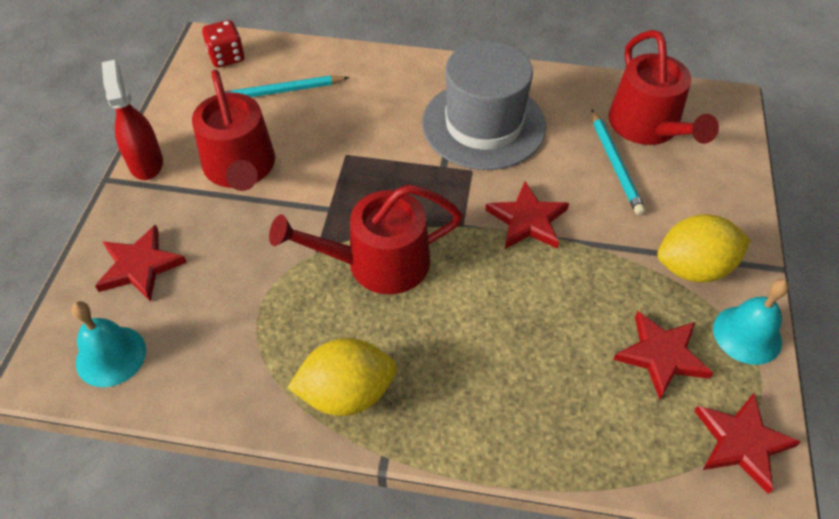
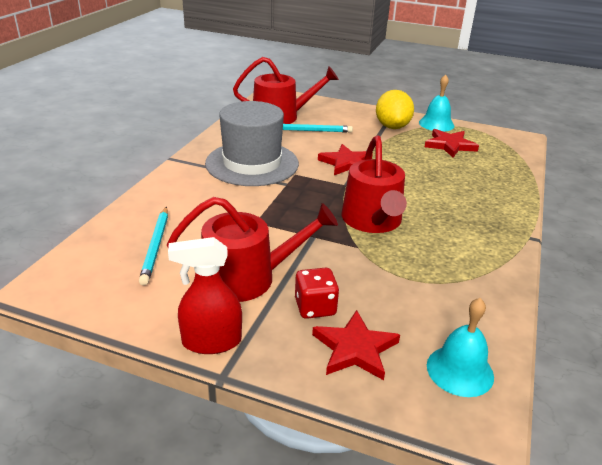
camera: 80 degrees left, 20 degrees down
(226, 57) = (77, 276): red dice -> red dice (315, 307)
(347, 393) = (485, 246): yellow lemon -> none
(742, 443) = (499, 138): red star -> none

